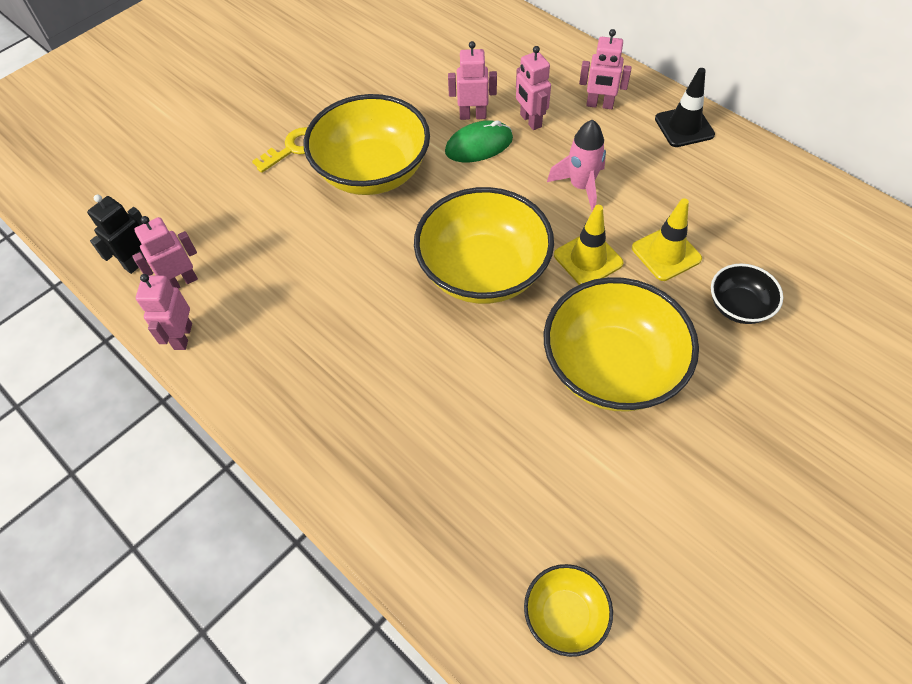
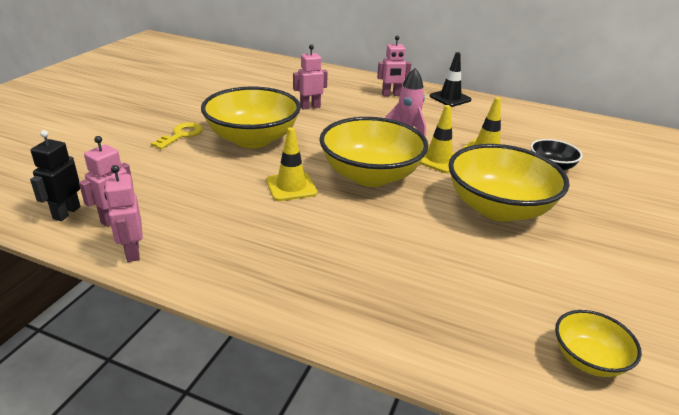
camera: 25 degrees left, 25 degrees down
(380, 271) = (291, 187): none -> yellow traffic cone
(479, 145) = (324, 119): green mouse -> none
(530, 121) = (351, 105): pink robot -> none

